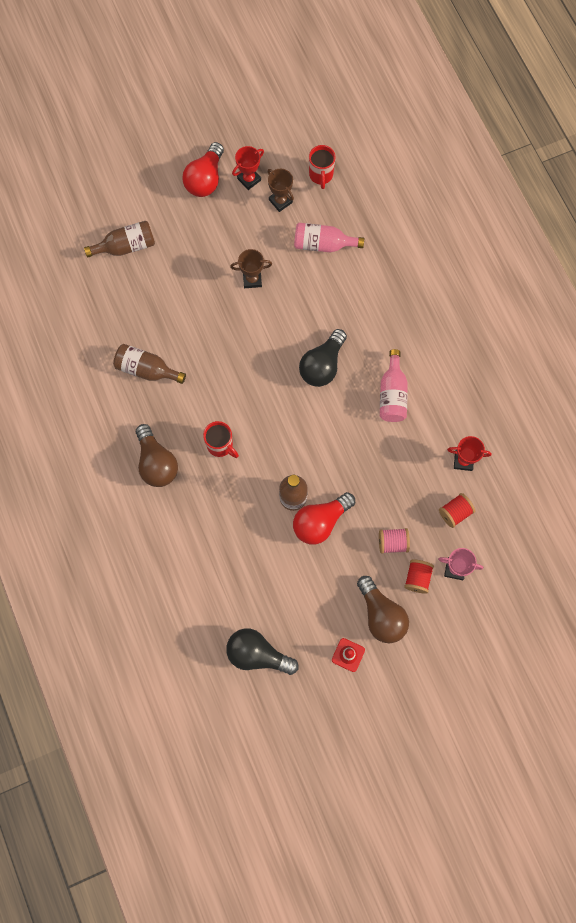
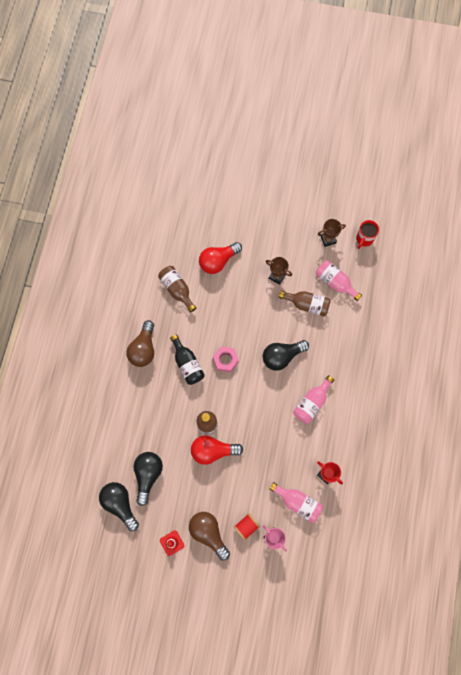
camera: 35 degrees right, 0 degrees up
(126, 246) = (217, 208): brown bottle -> brown bottle (307, 305)
(205, 179) = (292, 197): red light bulb -> red light bulb (218, 261)
(220, 445) = (187, 364): red mug -> black bottle
(249, 179) = (318, 214): red trophy -> none
(261, 412) = (225, 360): none -> pink nut
(266, 600) = (148, 475): none -> black light bulb
(280, 201) = (328, 239): brown trophy -> brown trophy turned 75 degrees clockwise
(381, 615) = (208, 533): brown light bulb -> brown light bulb turned 135 degrees clockwise
(392, 543) = (247, 494): pink spool -> none
(455, 513) = (298, 502): red spool -> pink bottle

